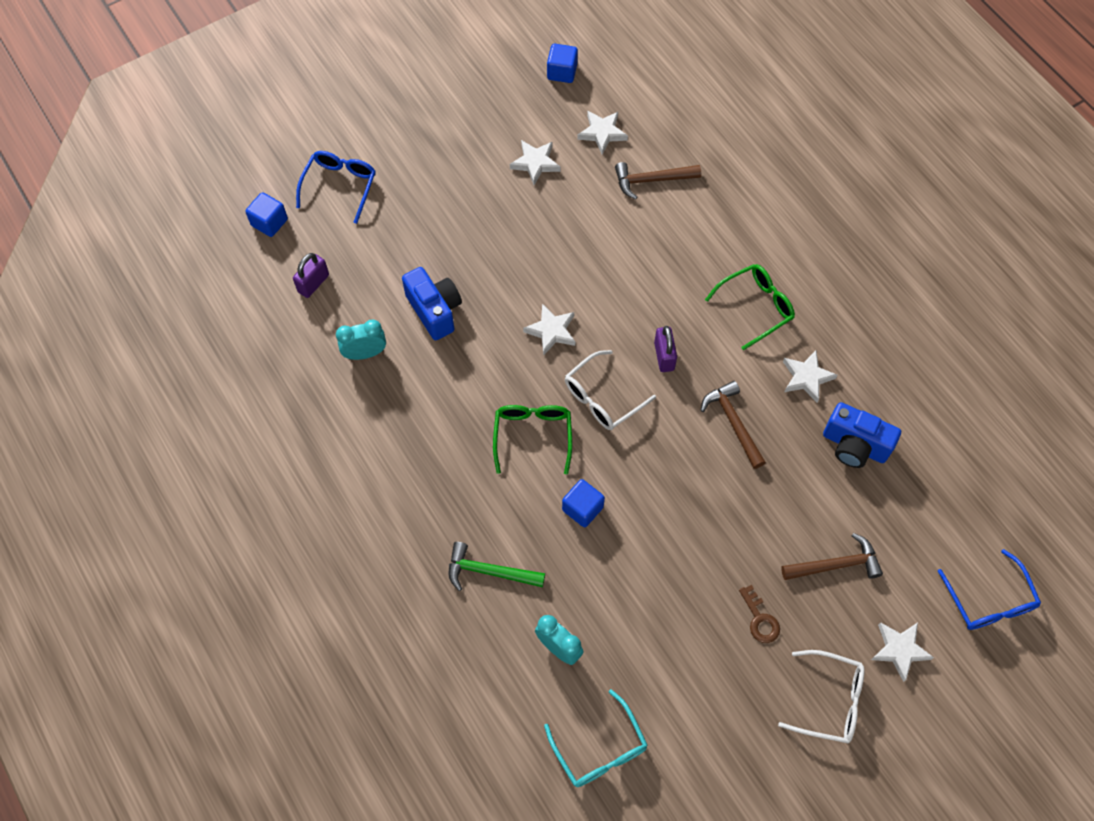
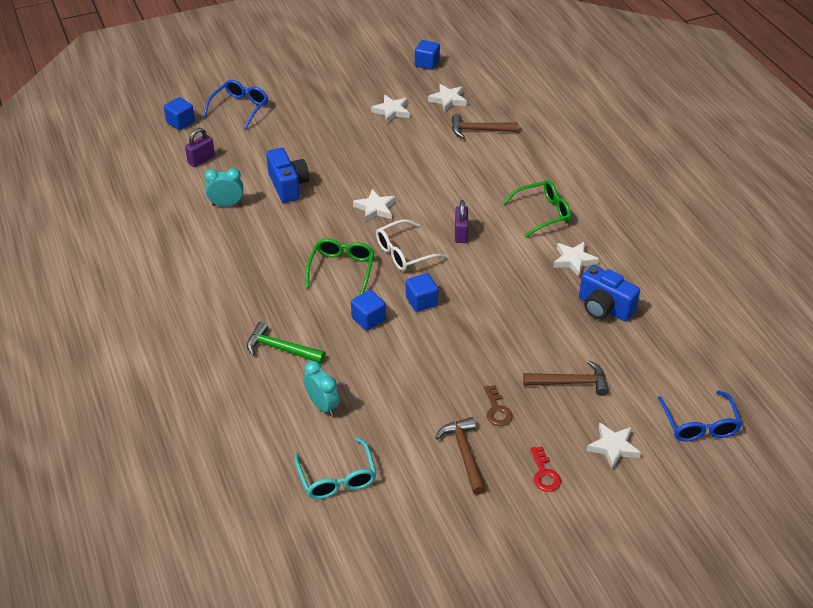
camera: 10 degrees right, 20 degrees down
(639, 471) = (421, 301): none -> blue cube
(733, 423) = (506, 281): brown hammer -> brown hammer (464, 454)
(830, 701) = (544, 474): white glasses -> red key

